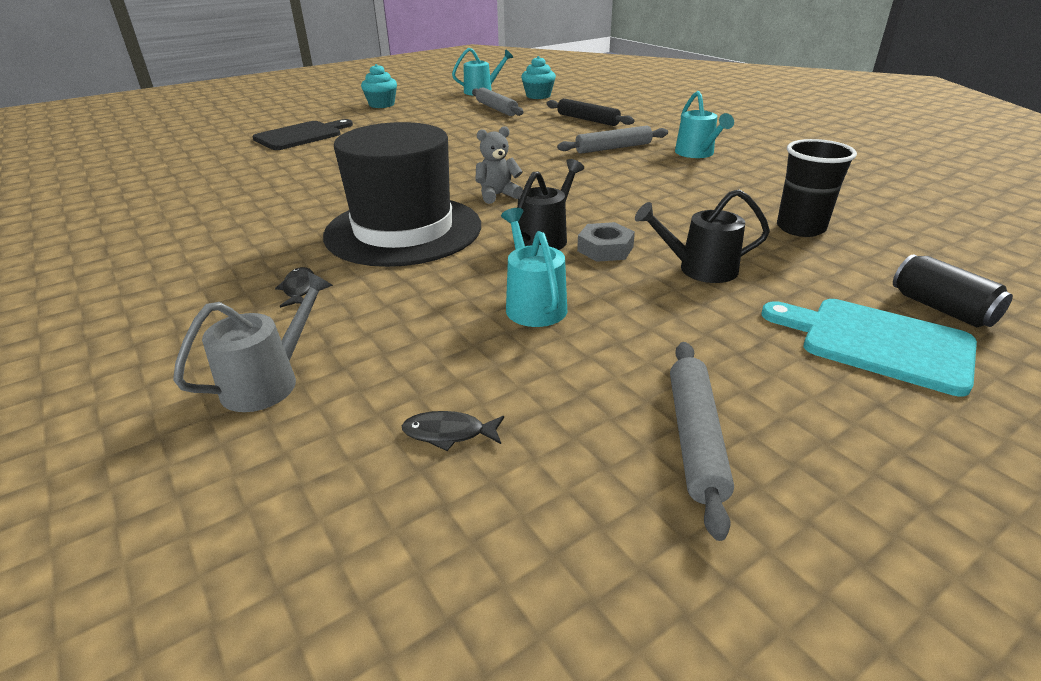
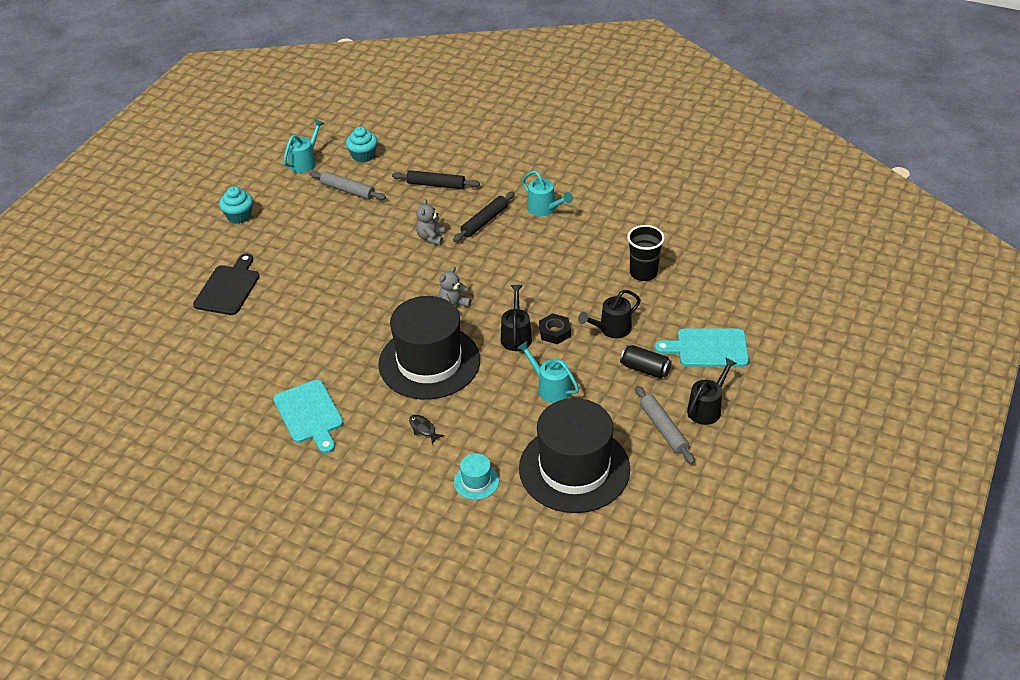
camera: 30 degrees left, 10 degrees up
(205, 233) = (309, 414): none -> turquoise cutting board
(269, 381) = (476, 481): grey watering can -> turquoise hat
(448, 433) = (574, 468): black fish -> black hat
(539, 146) = (431, 237): none -> grey teddy bear
(605, 249) = (554, 332): grey nut -> black nut
(613, 148) = (484, 221): grey rolling pin -> black rolling pin
(826, 439) = (707, 408): none -> black watering can
(941, 308) = (727, 314): black can -> black can (645, 369)

